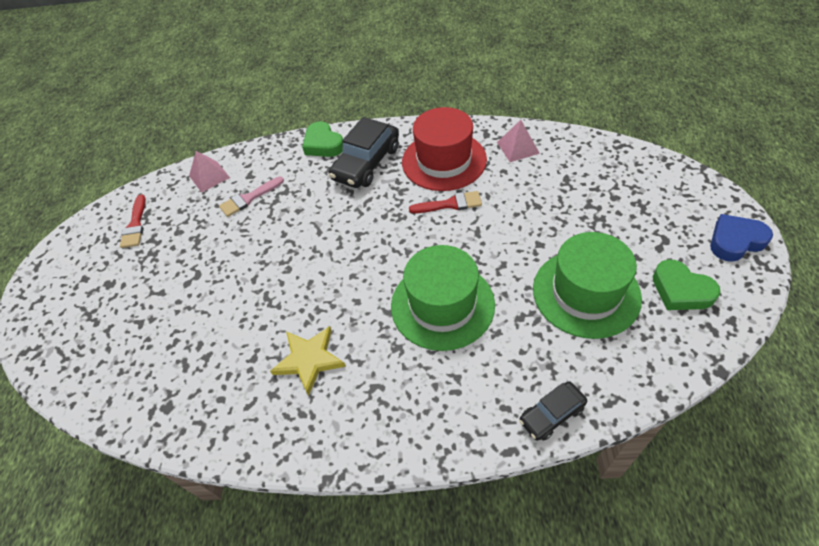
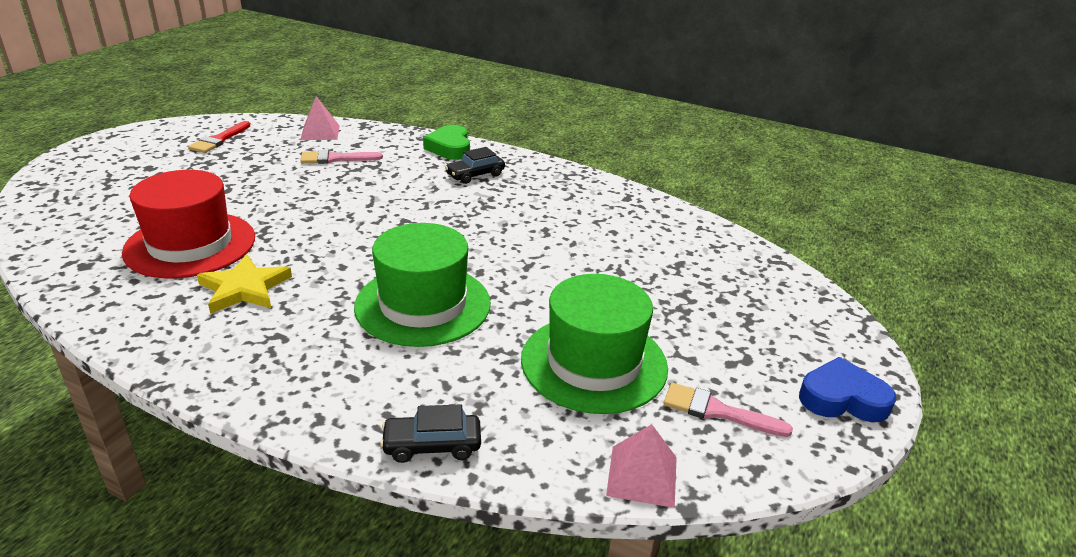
camera: 20 degrees right, 20 degrees down
(366, 163) = (475, 175): black car -> black car, size x0.56
(444, 161) = (557, 201): red hat -> red hat (190, 244)
(450, 204) = (524, 234): red brush -> none
(517, 147) = (650, 220): pink pyramid -> pink pyramid (642, 475)
(681, 290) = (717, 411): green heart -> pink brush

